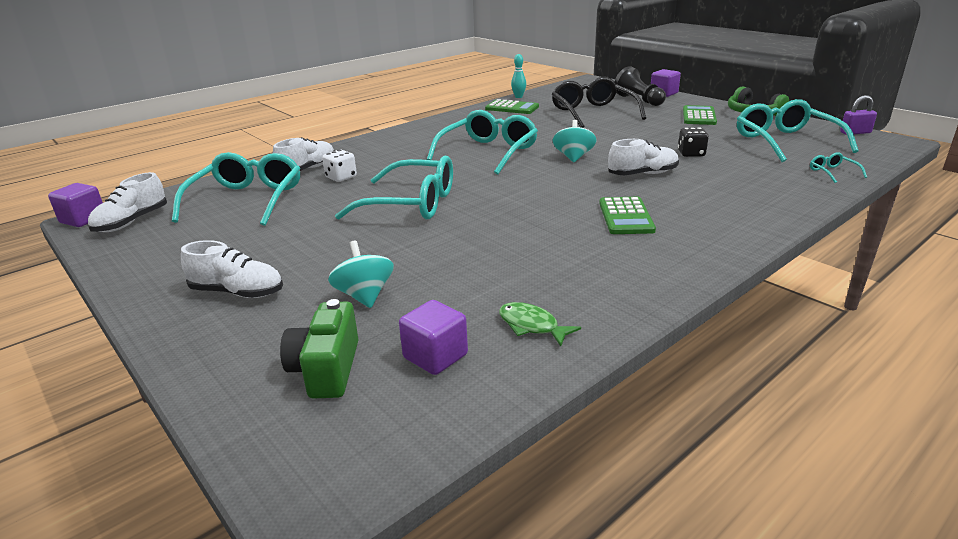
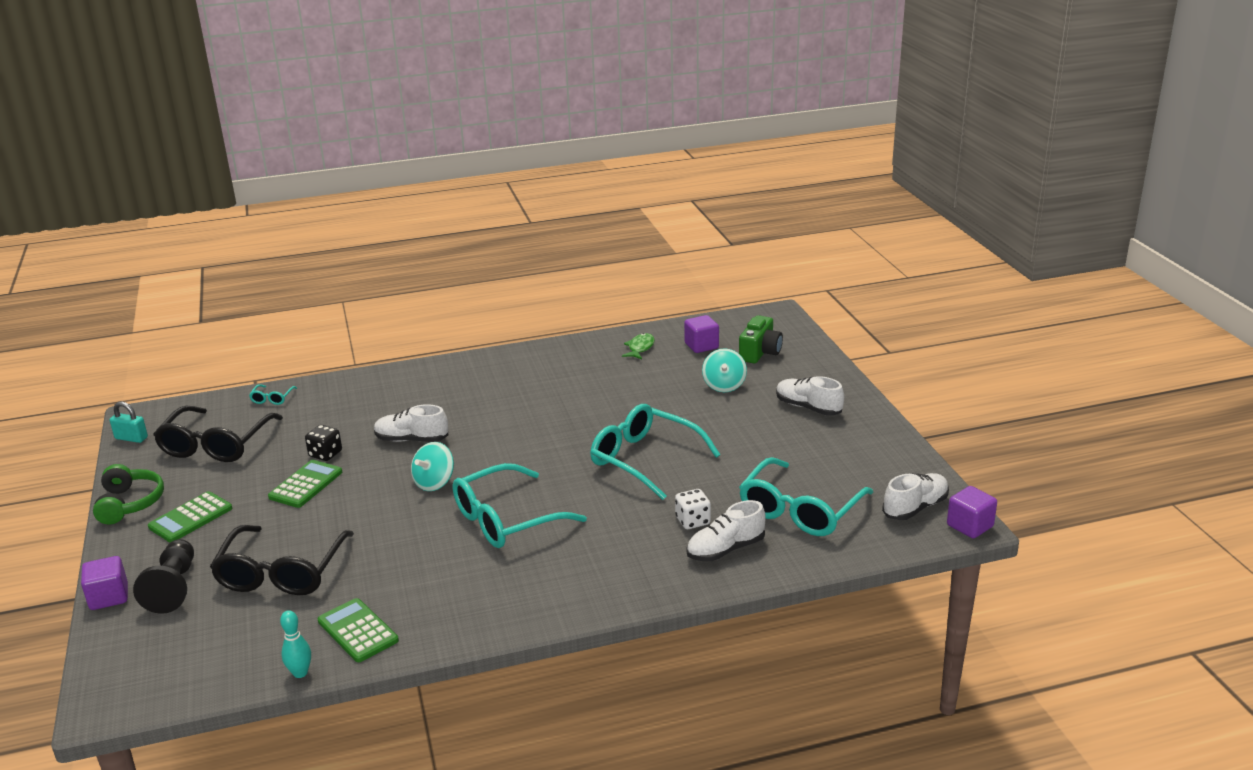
camera: 155 degrees left, 0 degrees up
(531, 326) = (640, 348): green fish -> green fish turned 135 degrees counterclockwise
(626, 216) = (493, 400): green calculator -> green calculator (305, 484)
(785, 142) = (216, 444): turquoise glasses -> black glasses
(855, 132) = (131, 438): purple padlock -> turquoise padlock

